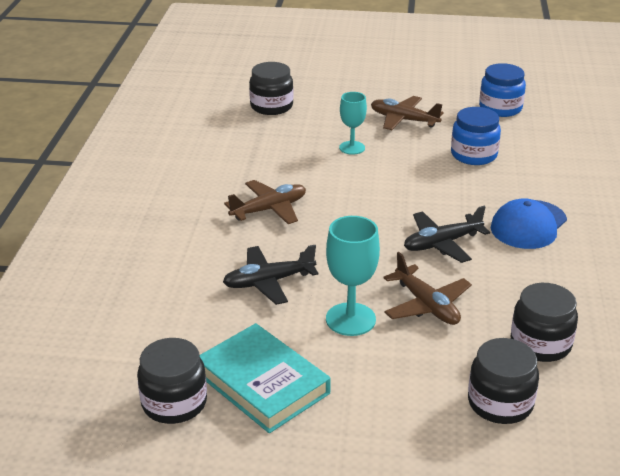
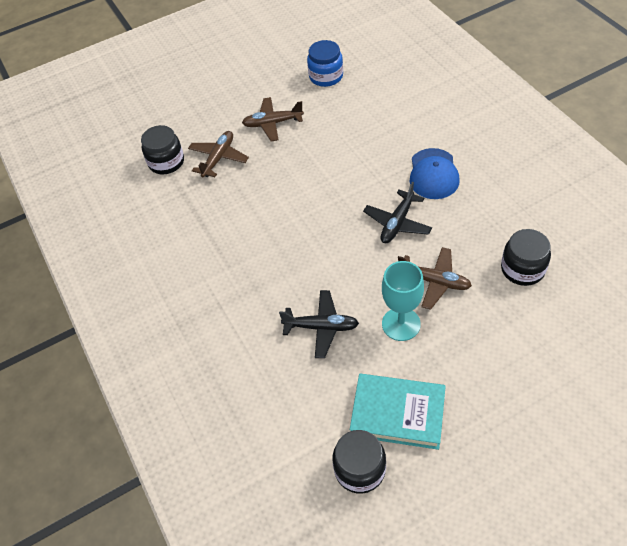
camera: 30 degrees left, 20 degrees up
(268, 282) = (321, 327): black plane -> black plane turned 120 degrees counterclockwise
(269, 209) = (260, 263): brown plane -> brown plane (218, 158)
(352, 148) = (262, 170): turquoise goblet -> none
(473, 155) = (347, 130): blue jar -> none
(500, 403) = (540, 330): black jar -> none

